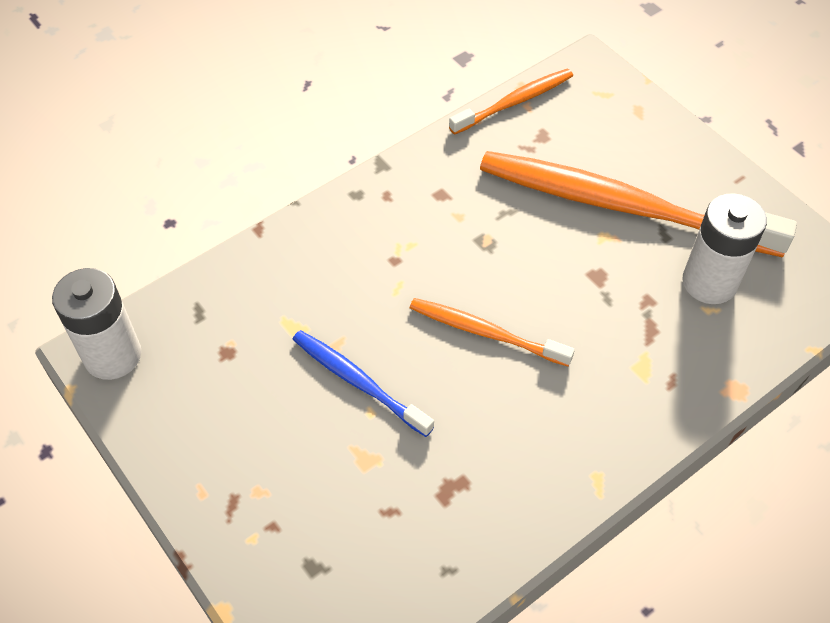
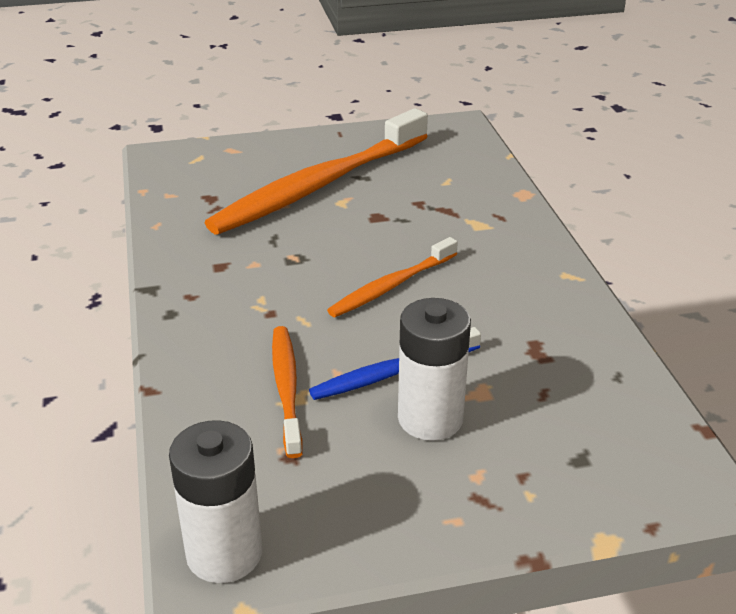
camera: 65 degrees left, 20 degrees down
(514, 102) = (158, 199): orange toothbrush -> orange toothbrush (286, 388)
(709, 282) = (423, 173): white battery -> white battery (430, 418)

